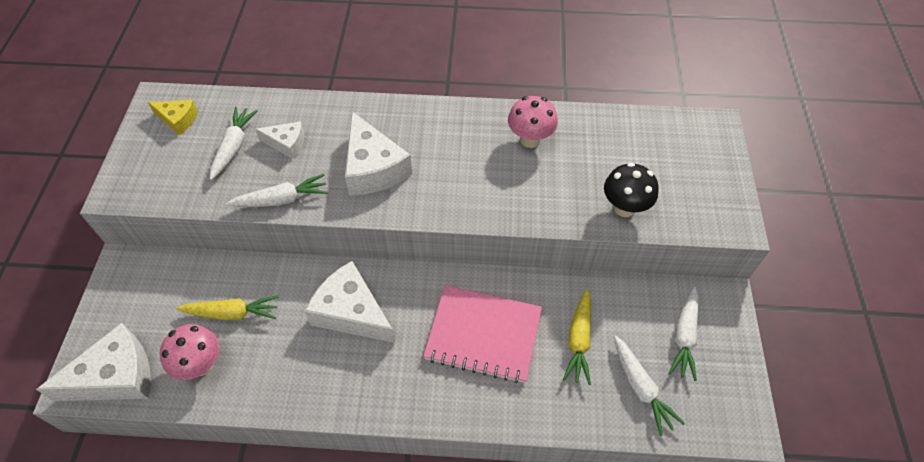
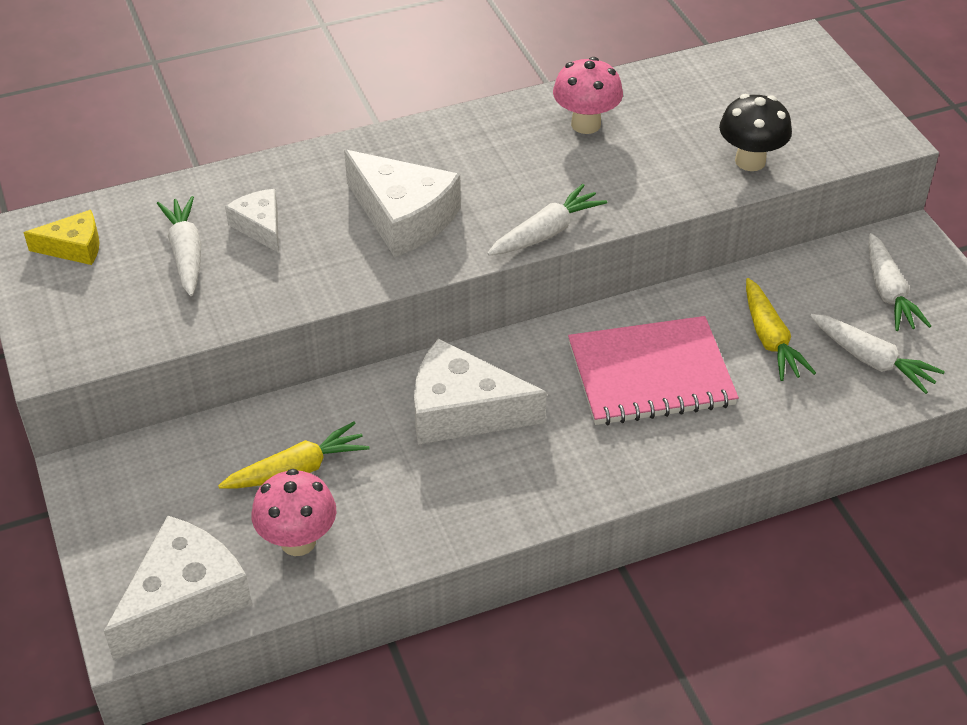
camera: 25 degrees left, 10 degrees down
(281, 199) = (304, 291): white carrot -> white carrot (546, 232)
(286, 143) = (260, 226): white cheese -> white cheese turned 105 degrees counterclockwise

